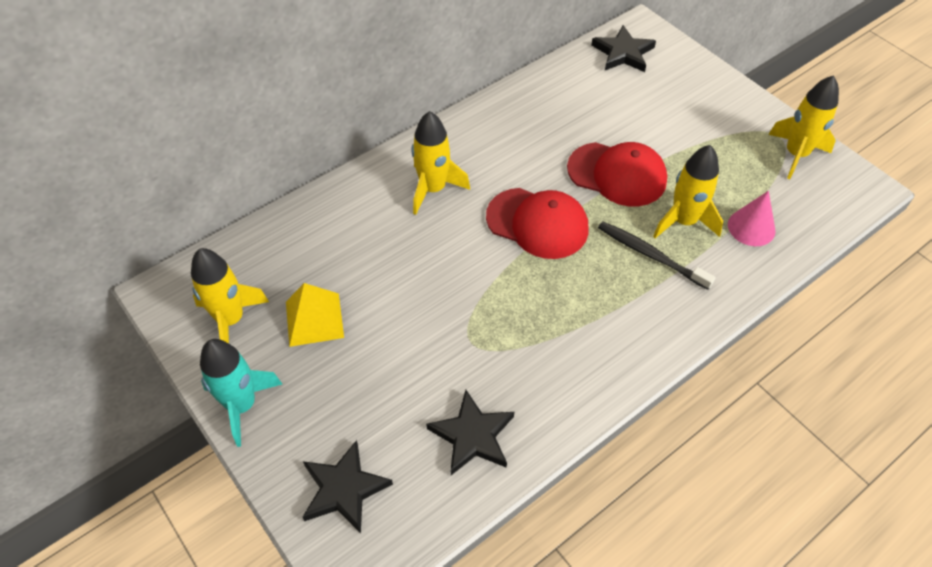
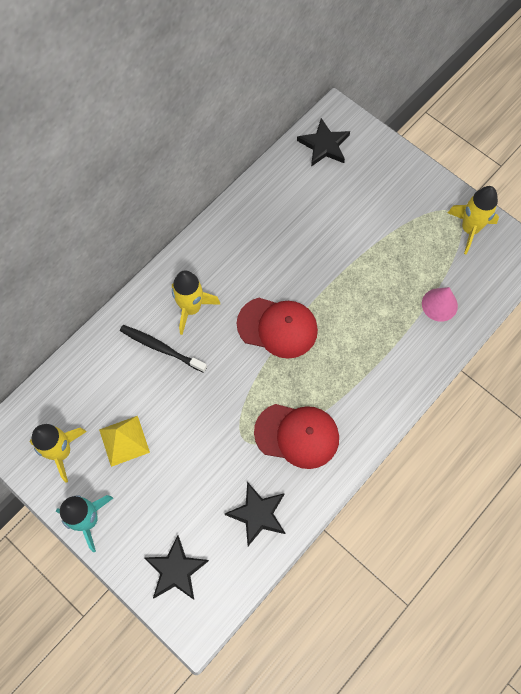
camera: 10 degrees left, 15 degrees up
(617, 174) = (333, 271): red cap -> red cap (297, 435)
(650, 255) = (366, 342): black toothbrush -> black toothbrush (161, 348)
(683, 221) = (388, 307): yellow rocket -> none

